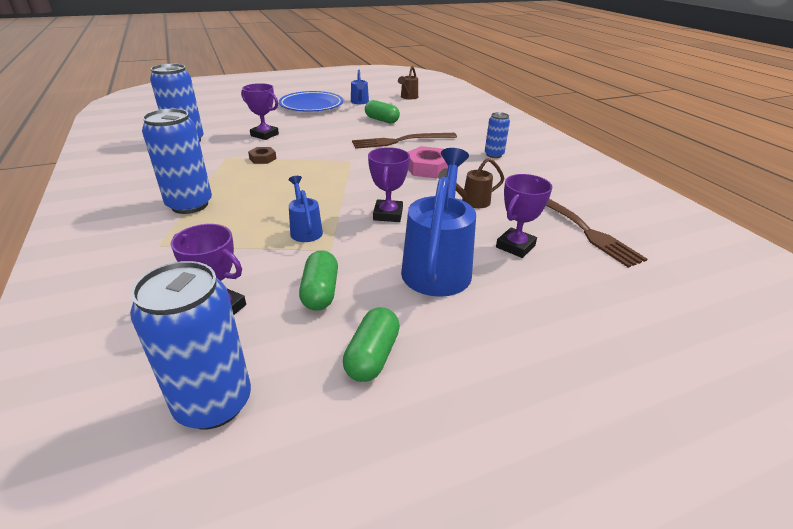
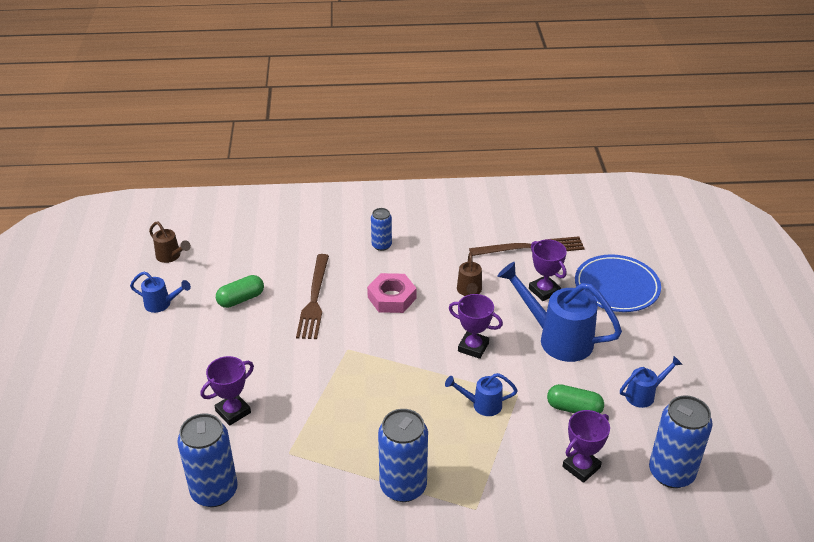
camera: 70 degrees left, 5 degrees up
(263, 158) = (309, 420): brown nut -> none
(311, 106) = (145, 353): blue plate -> blue plate (616, 287)
(372, 356) = (644, 394): green capsule -> blue watering can

